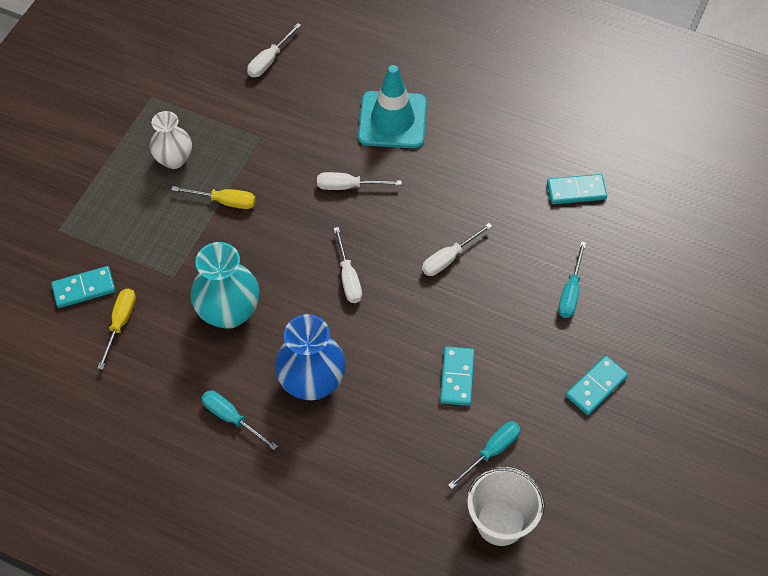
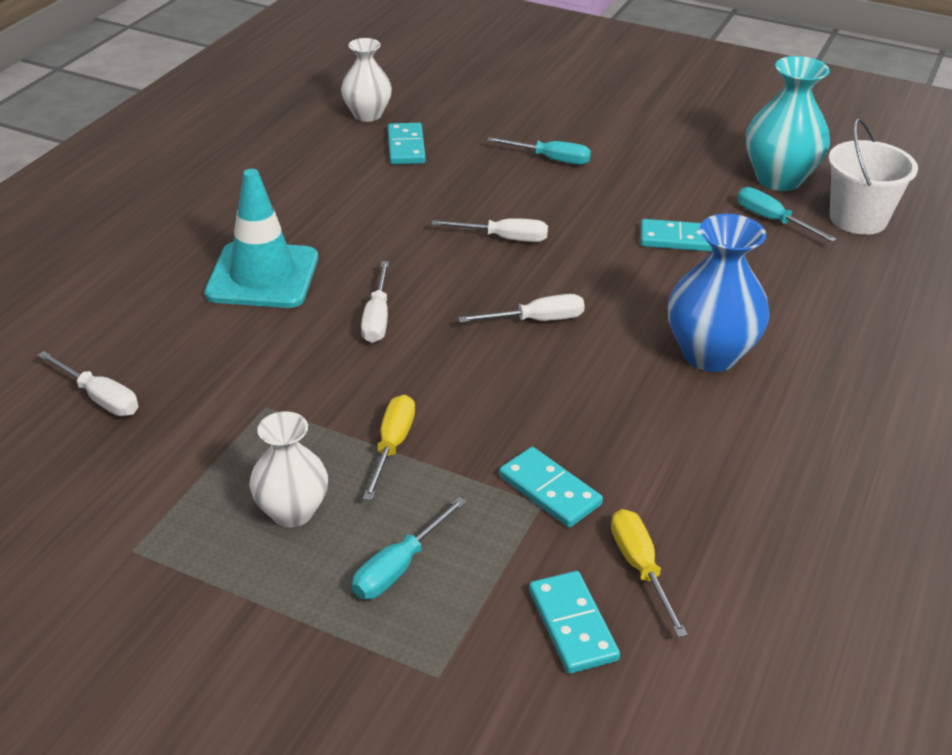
camera: 90 degrees left, 20 degrees down
(120, 323) = (640, 568): yellow screwdriver -> yellow screwdriver turned 60 degrees clockwise
(229, 312) = (605, 437): turquoise vase -> turquoise vase (779, 179)
(231, 418) = (785, 431): turquoise screwdriver -> turquoise screwdriver (399, 567)
(449, 258) = (504, 238): white screwdriver -> white screwdriver turned 45 degrees counterclockwise
(596, 386) = (672, 152): turquoise domino -> turquoise domino (550, 490)
(625, 161) = (367, 115): none -> white vase

